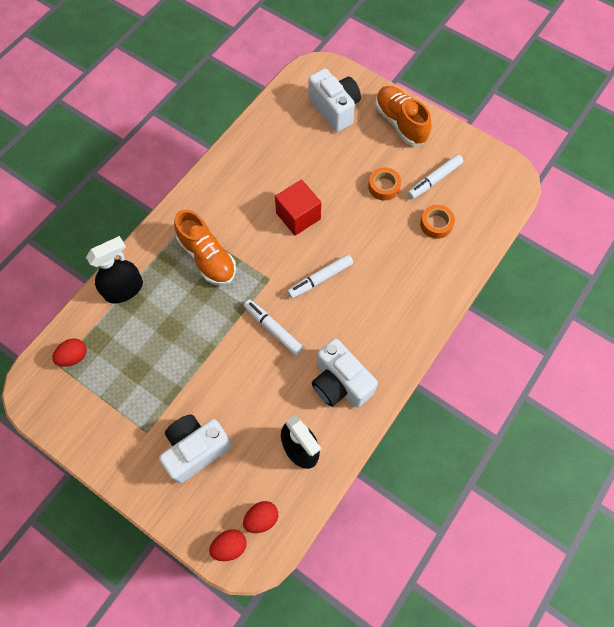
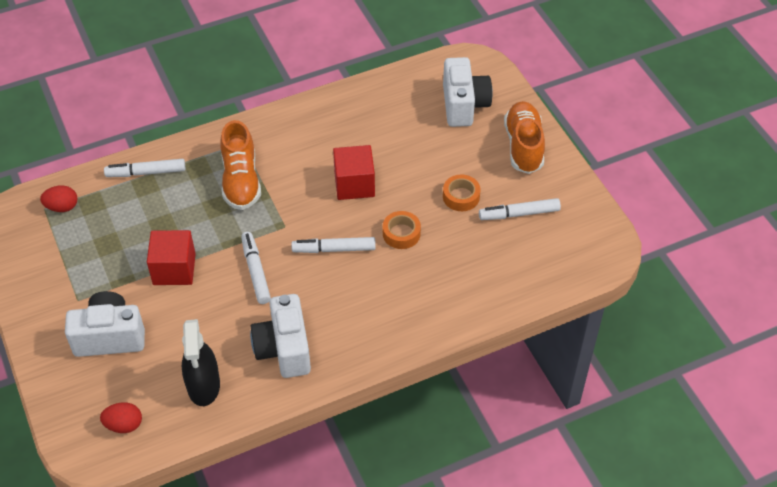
camera: 30 degrees right, 15 degrees down
(124, 289) = (146, 172): black spray bottle -> white marker
(207, 362) = (174, 269): none -> red cube
(229, 546) = (79, 432): red egg -> none
(436, 224) = (489, 255): orange tape -> orange tape (401, 233)

